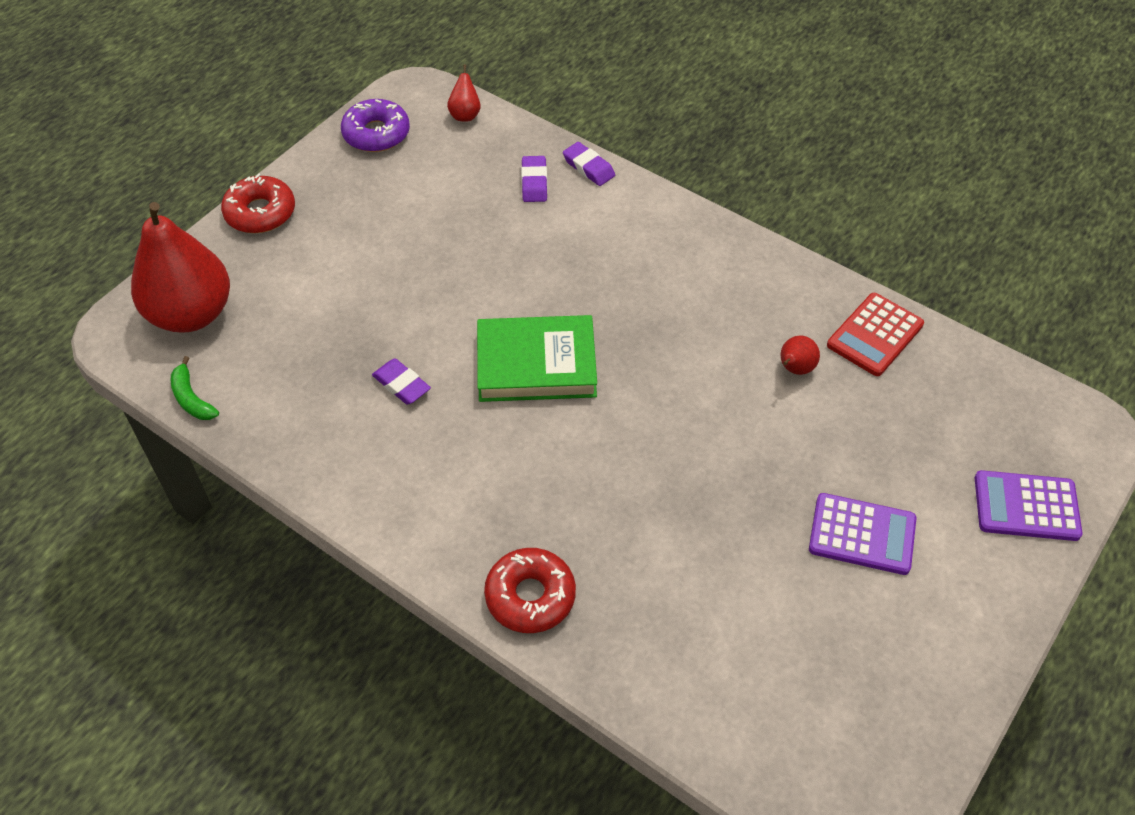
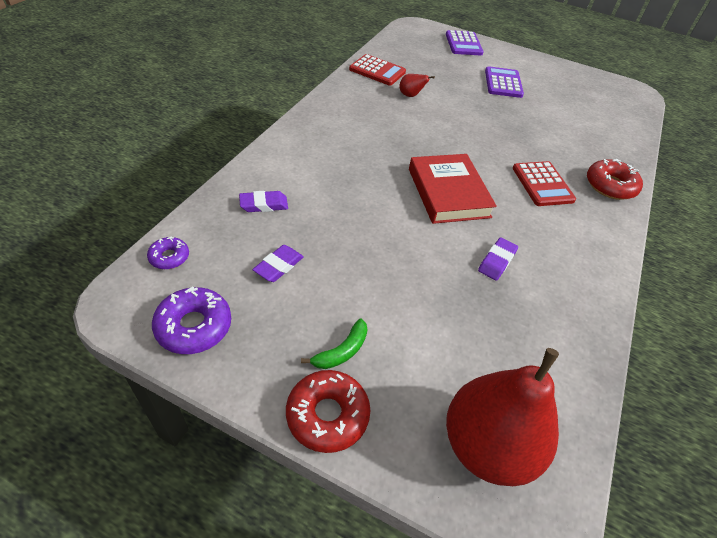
camera: 105 degrees left, 5 degrees down
(191, 398) = (581, 412): green banana -> green banana (341, 351)
(465, 115) = (169, 257): red pear -> purple donut
(536, 364) = (448, 193): green book -> red book
(544, 492) = (542, 184): none -> red calculator
(588, 167) = (244, 176): purple eraser -> purple eraser (278, 266)

